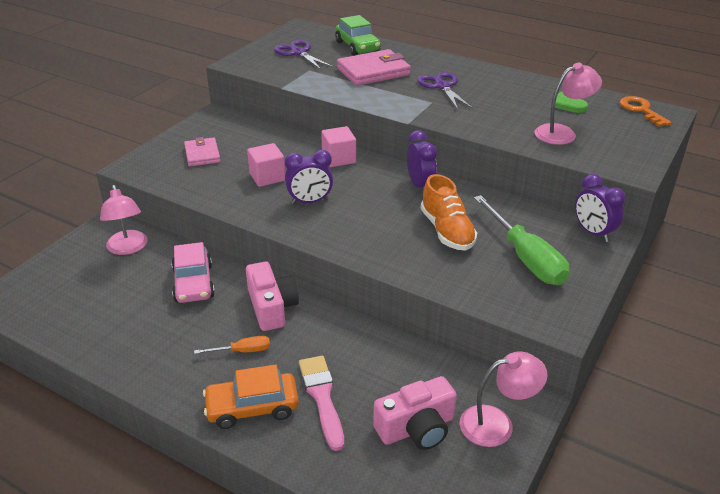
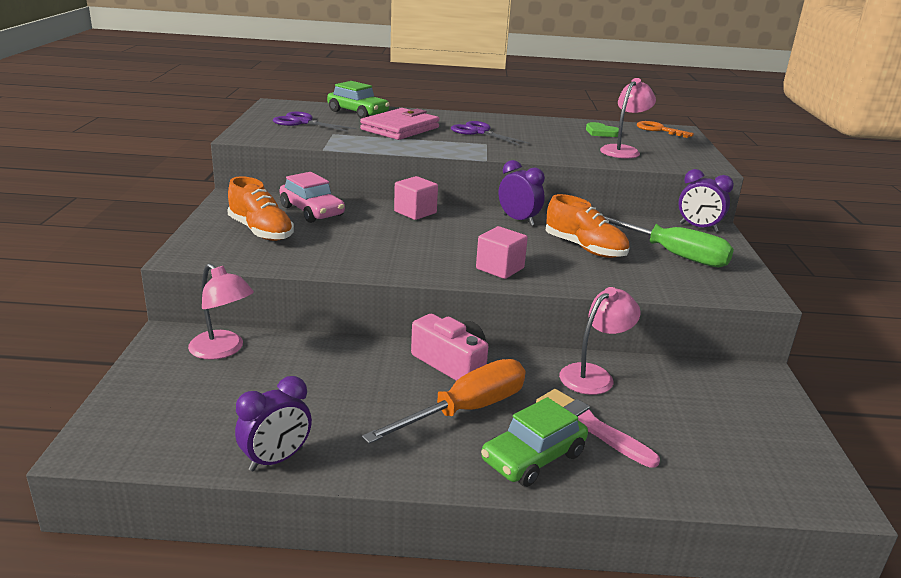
camera: 30 degrees left, 10 degrees down
(193, 283) = (341, 364): pink car -> pink car (312, 211)
(202, 154) = (261, 231): pink wallet -> orange shoe
(242, 351) = (465, 410): orange screwdriver -> orange screwdriver, size x2.11
(252, 407) = (533, 457): orange car -> green car
(267, 177) = (359, 238): pink cube -> pink cube (500, 268)
(310, 201) = (429, 250): purple clock -> purple clock (276, 460)
(416, 428) = (701, 424): pink camera -> none
(497, 423) = (758, 398): pink lamp -> pink lamp (593, 375)

